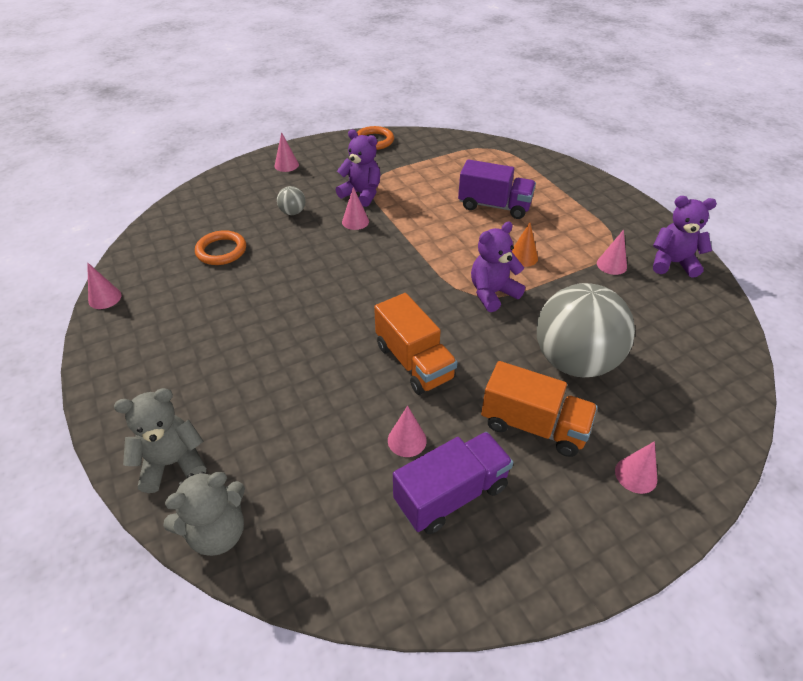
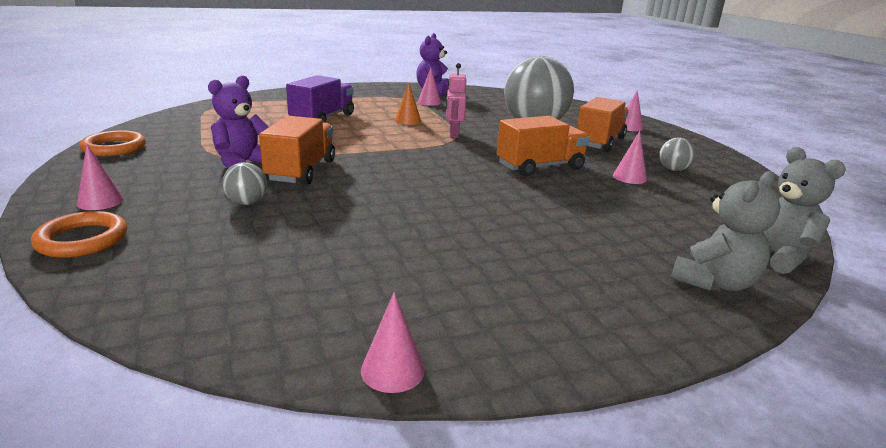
camera: 85 degrees left, 20 degrees down
(173, 463) = (714, 282): grey teddy bear -> grey teddy bear turned 120 degrees counterclockwise
(221, 251) = (309, 255): orange ring -> orange ring (82, 239)
(355, 221) = (301, 171): pink cone -> orange truck
(451, 494) = (673, 169): purple truck -> grey ball
(492, 293) = (453, 134): purple teddy bear -> pink robot

